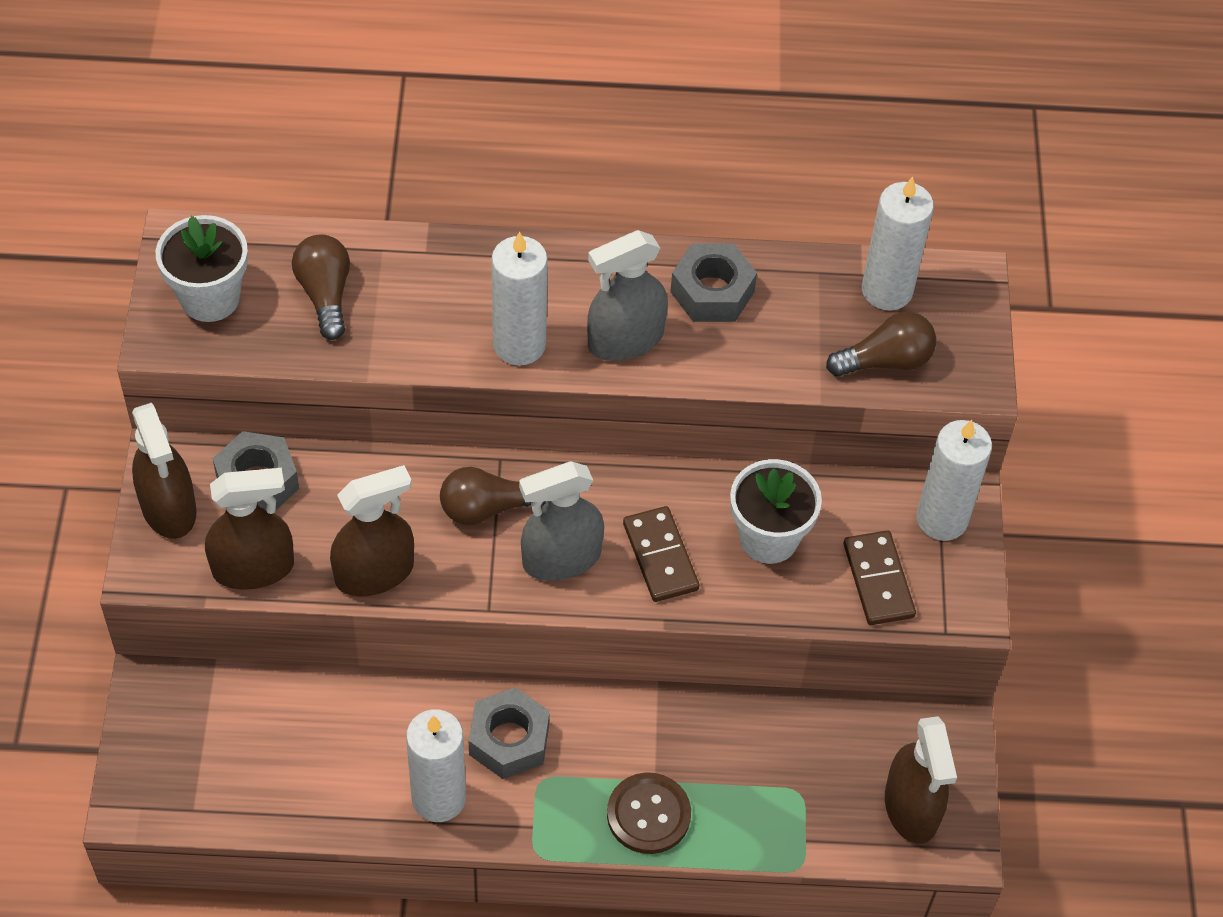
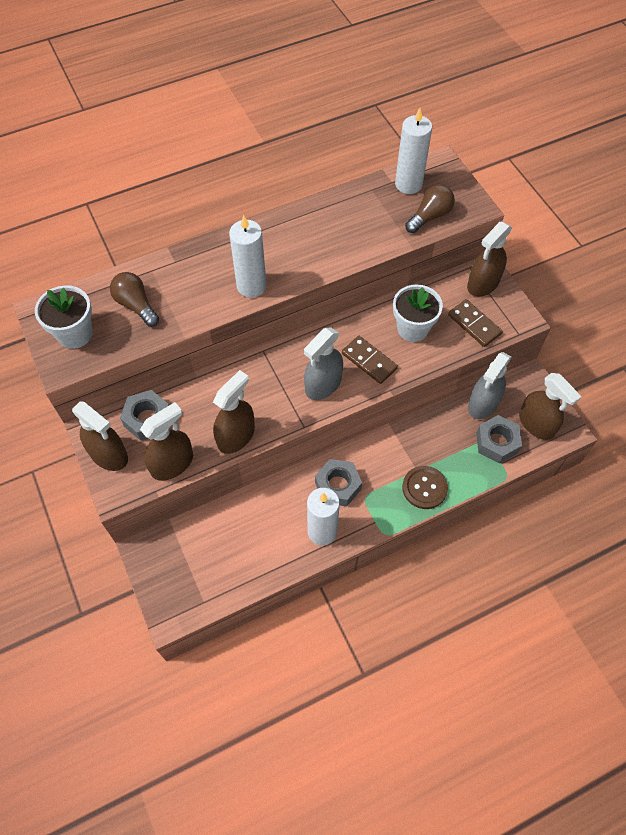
camera: 25 degrees left, 5 degrees up
(487, 508) = (272, 377): brown light bulb -> none
(625, 340) = (302, 260): grey spray bottle -> grey spray bottle (483, 404)
(712, 292) = (328, 220): grey nut -> grey nut (497, 442)
(942, 519) = (483, 283): white candle -> brown spray bottle

